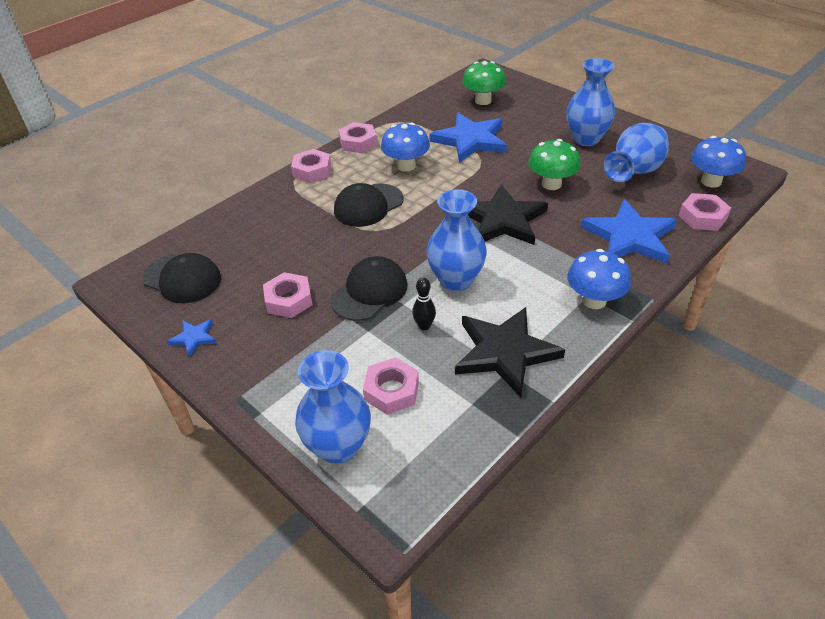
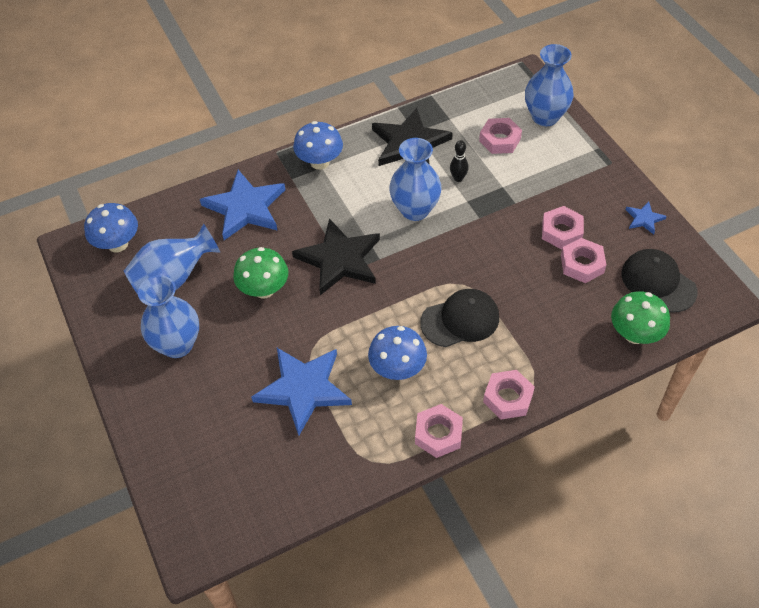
camera: 160 degrees left, 10 degrees up
(369, 292) = (491, 219): black cap -> none
(483, 100) = (241, 468): green mushroom -> green mushroom (634, 334)
(702, 217) = (167, 208): pink nut -> pink nut (582, 264)

